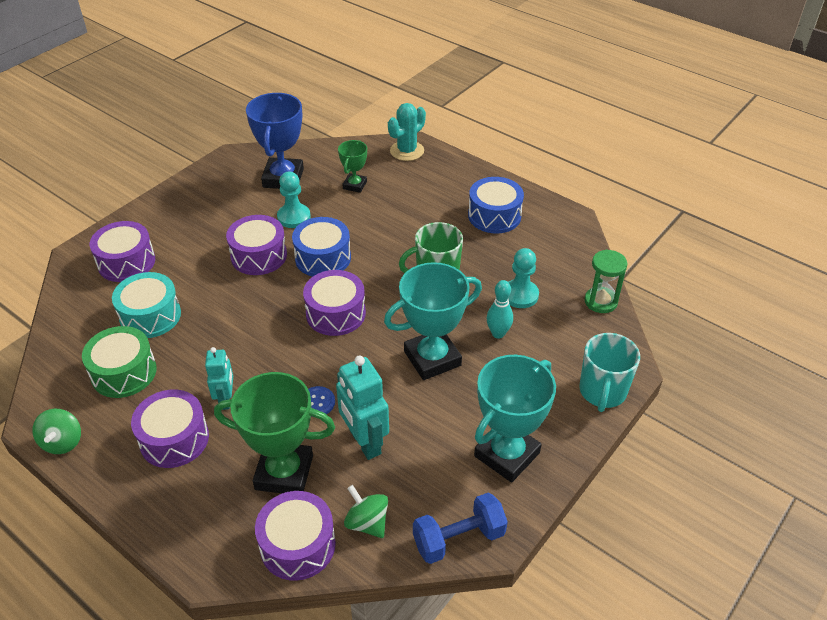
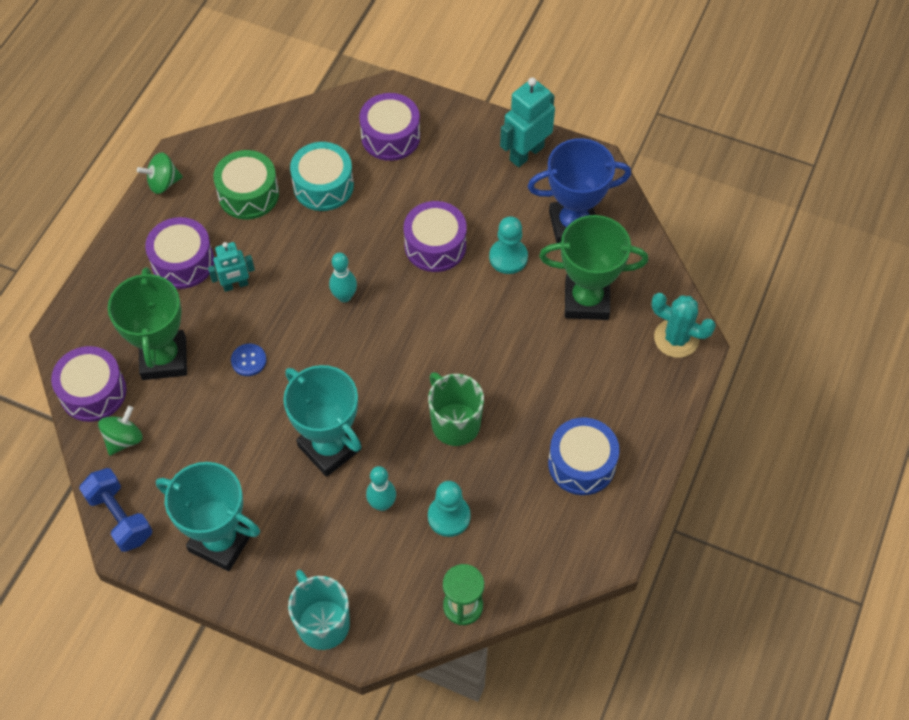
camera: 75 degrees right, 15 degrees up
(280, 322) = (344, 296): none -> turquoise bowling pin
(323, 258) = (450, 305): blue drum -> none
(335, 313) = (369, 342): purple drum -> none
(354, 185) = (586, 300): green trophy -> green trophy, size x1.85
(364, 442) = (210, 413): turquoise robot -> turquoise robot (526, 153)
(602, 392) = (322, 623): turquoise mug -> turquoise mug turned 60 degrees clockwise

